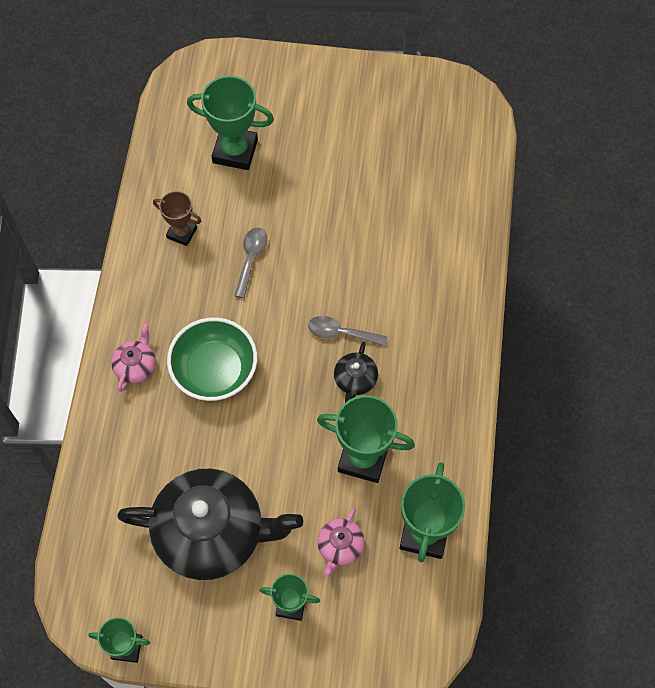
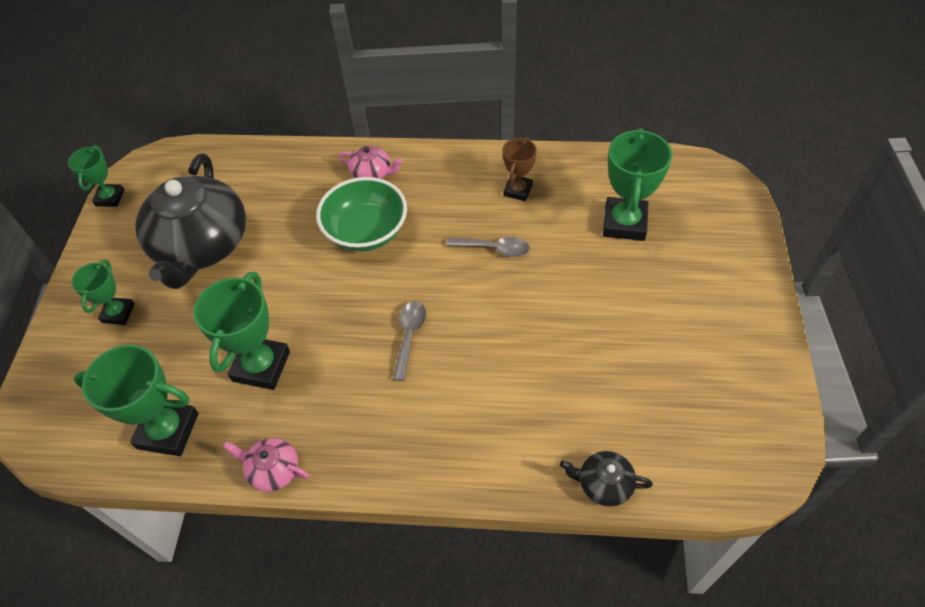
camera: 90 degrees right, 10 degrees down
(340, 546) = (168, 351): pink teapot -> pink teapot (273, 470)
(355, 380) = (352, 353): black teapot -> black teapot (603, 484)

